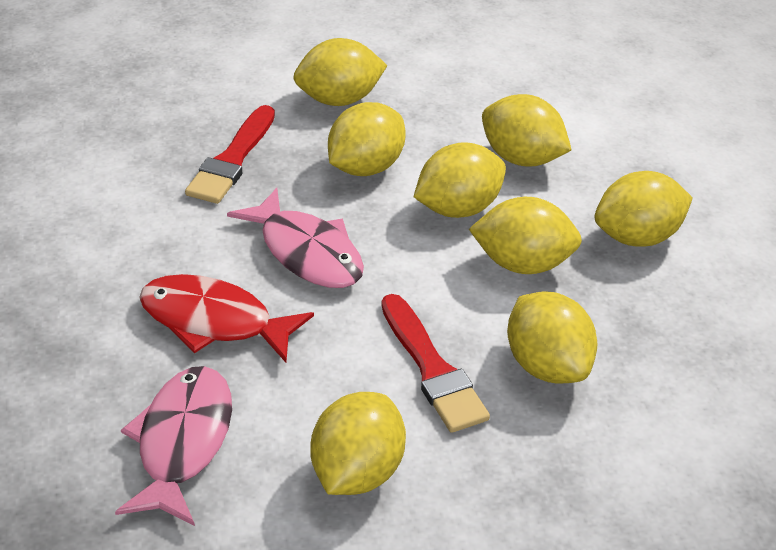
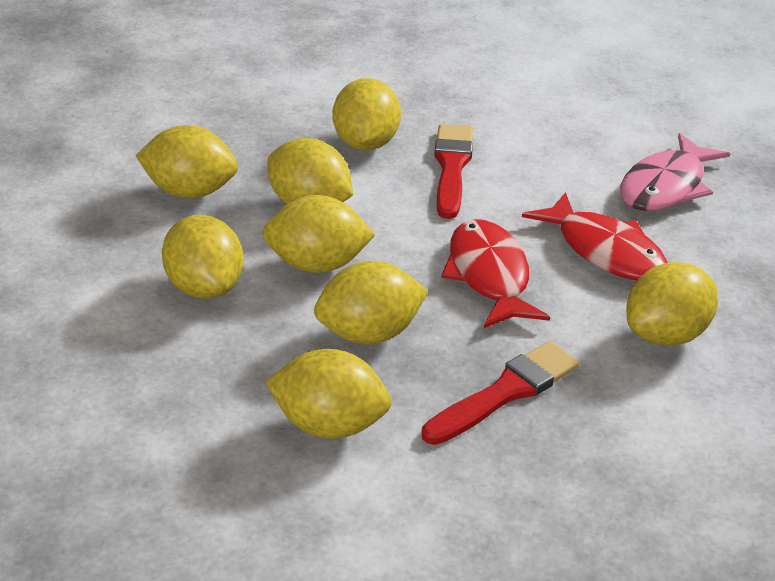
camera: 150 degrees left, 5 degrees down
(307, 252) = (489, 275): pink fish -> red fish
(357, 471) = (551, 136): yellow lemon -> yellow lemon (666, 335)

